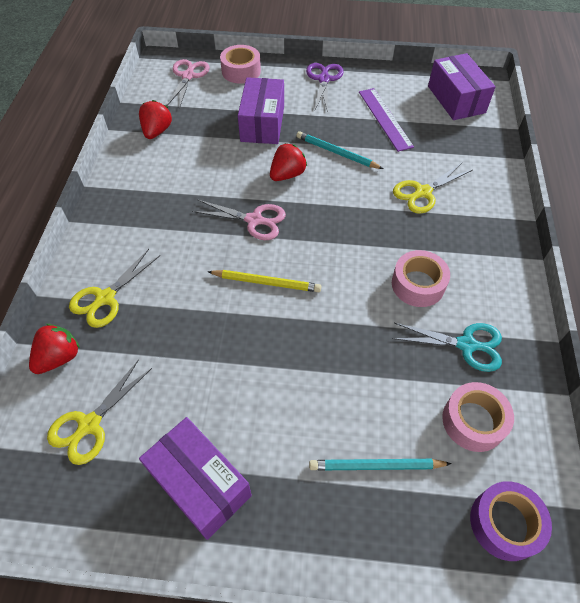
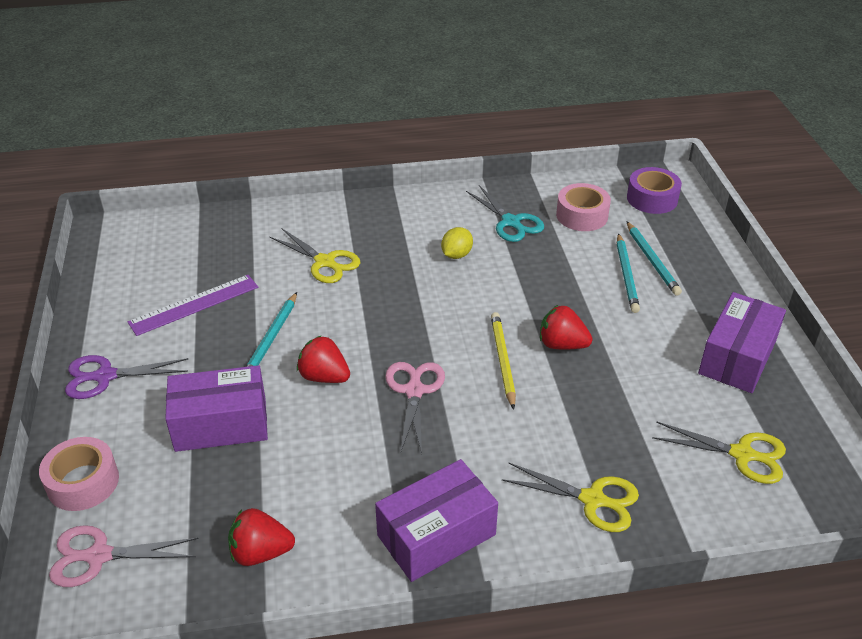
camera: 105 degrees left, 15 degrees down
(59, 357) = (691, 513): red strawberry -> red strawberry (562, 345)
(356, 427) = (626, 275): none -> turquoise pencil
(418, 284) = (456, 255): pink tape -> yellow lemon
(456, 99) = (147, 249): purple box -> purple box (436, 535)
(467, 345) = (511, 222): turquoise scissors -> turquoise scissors turned 150 degrees clockwise

